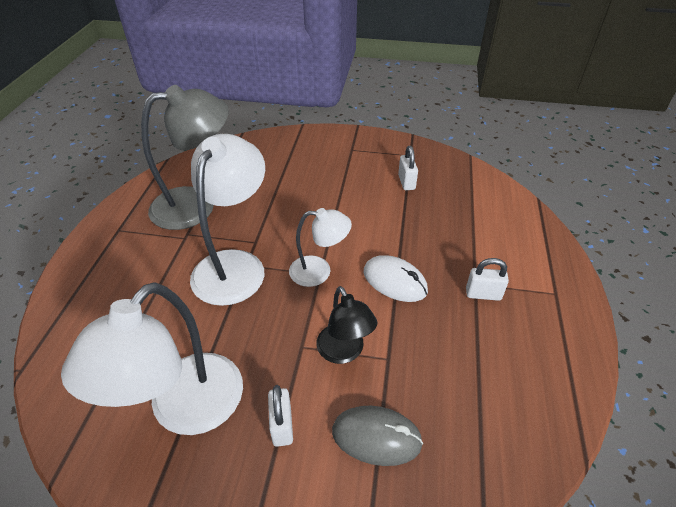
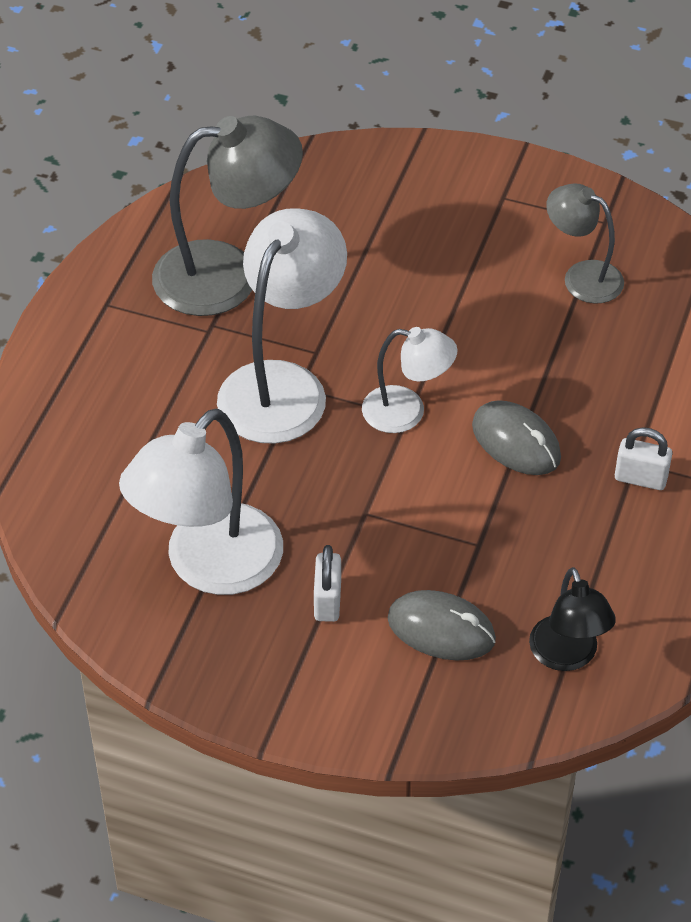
camera: 10 degrees right, 5 degrees up
(344, 352) = (421, 528): black lamp -> black lamp (567, 656)
(395, 281) = (516, 442): white mouse -> grey mouse
(406, 182) = (582, 276): white padlock -> grey lamp

